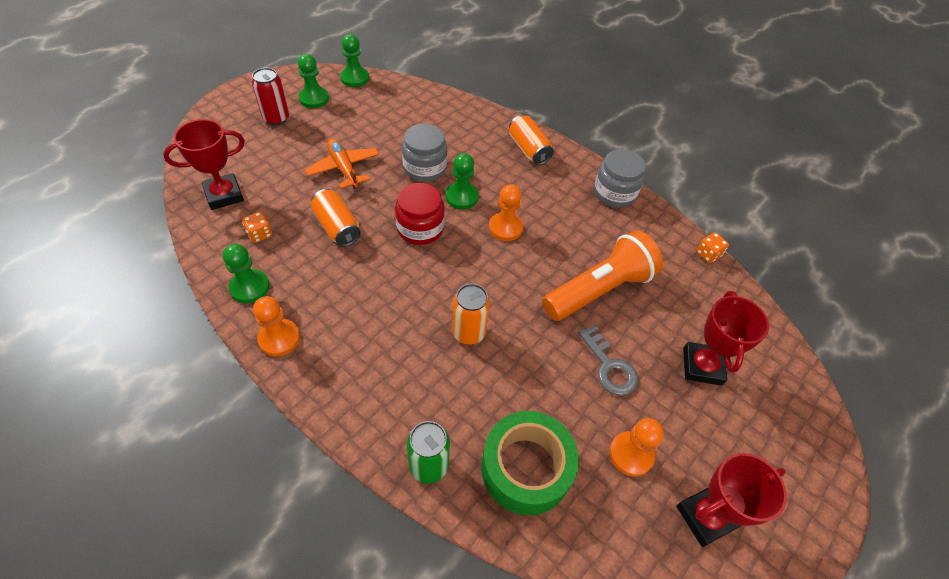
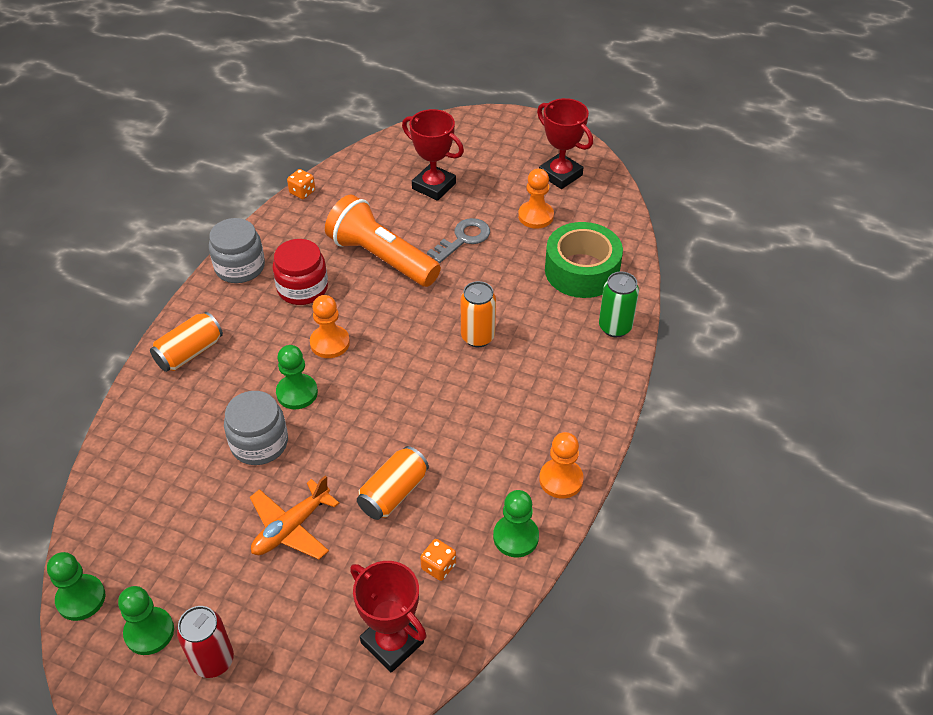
camera: 105 degrees left, 5 degrees down
(420, 228) = (362, 415): red jar -> red jar (302, 288)
(702, 366) = (434, 186): red trophy -> red trophy turned 45 degrees clockwise

